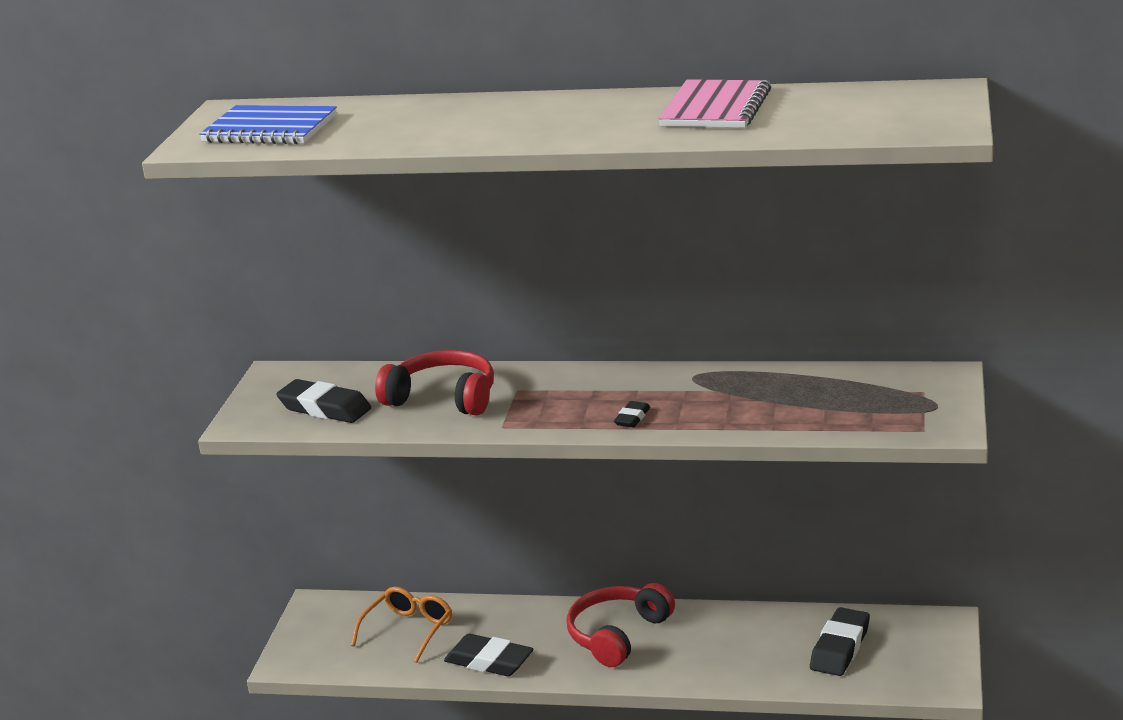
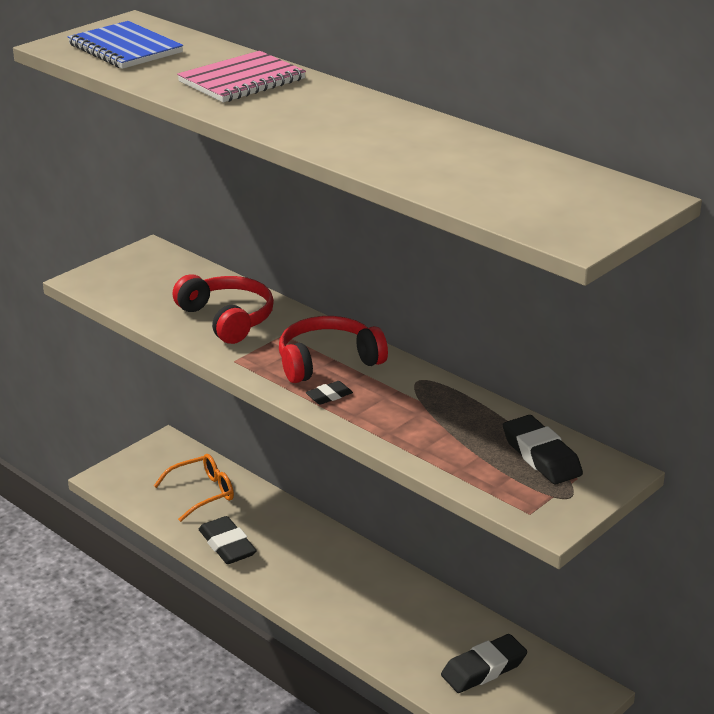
camera: 30 degrees right, 5 degrees up
(325, 408) = (145, 292): black eraser -> black eraser (541, 456)
(617, 635) = (334, 570): red headphones -> red headphones (327, 361)
(715, 108) = (436, 146): pink notebook -> pink notebook (242, 80)

